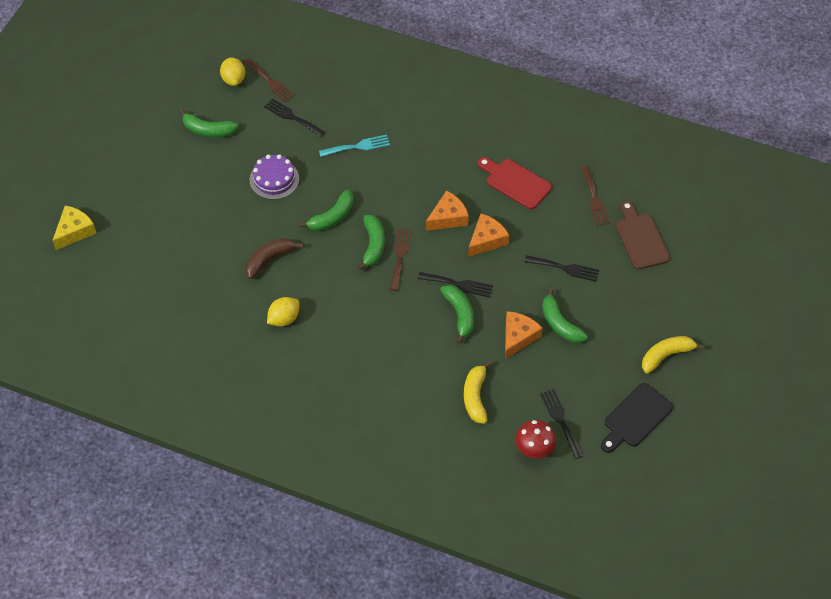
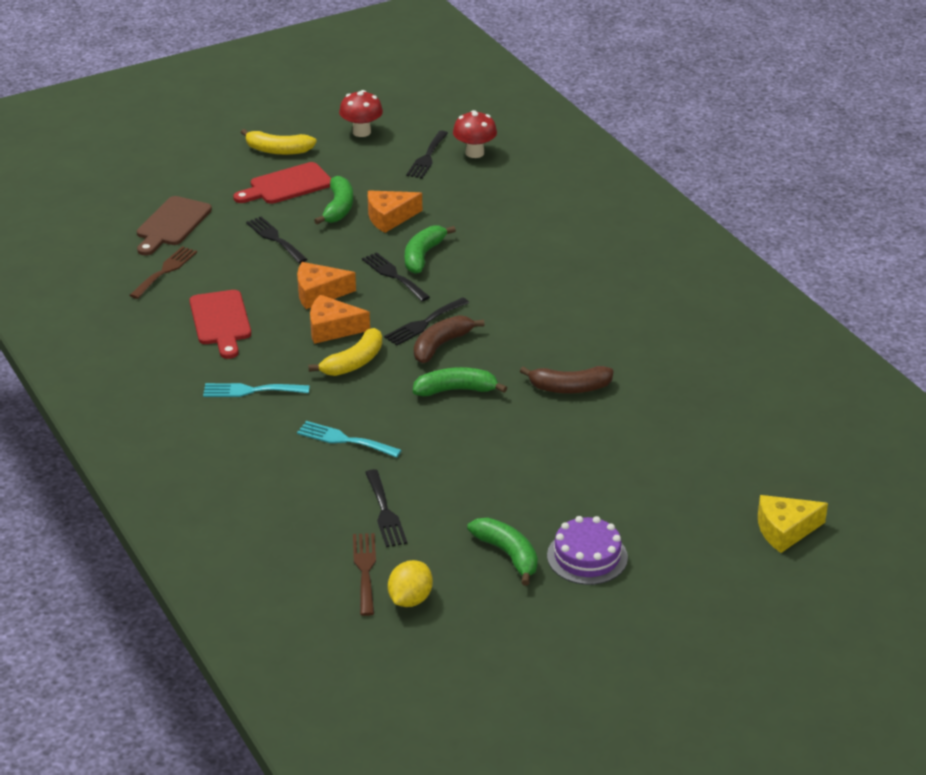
camera: 140 degrees left, 20 degrees down
(274, 179) = (481, 458): purple cake -> purple cake (587, 556)
(284, 319) = (606, 334): yellow lemon -> none
(373, 245) = (441, 345): green banana -> brown banana
(400, 256) = (424, 323): brown fork -> black fork
(441, 146) = (251, 391): none -> turquoise fork
(475, 397) = (483, 201): yellow banana -> yellow banana (354, 362)
(617, 323) = (287, 185): none -> red cutting board
(635, 417) = (361, 132): black cutting board -> red mushroom

